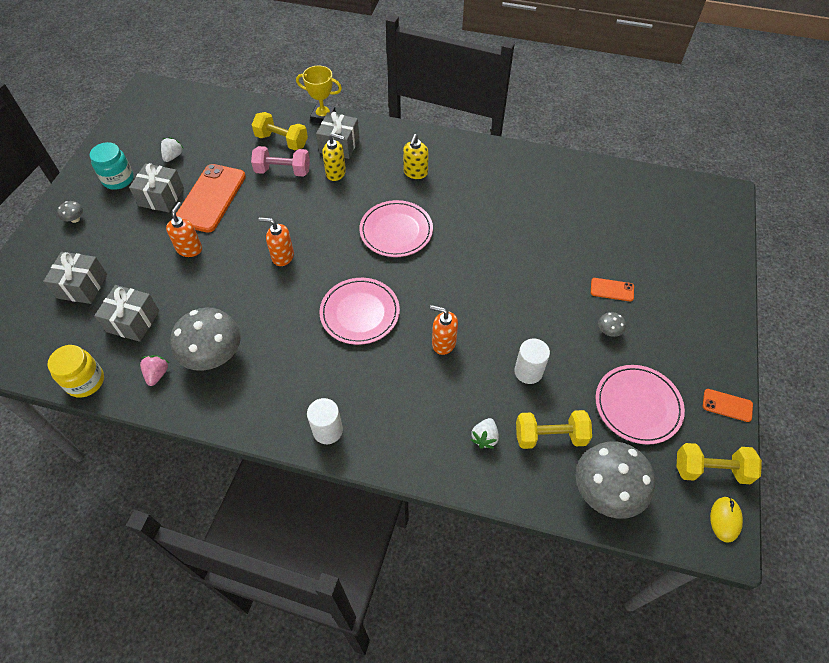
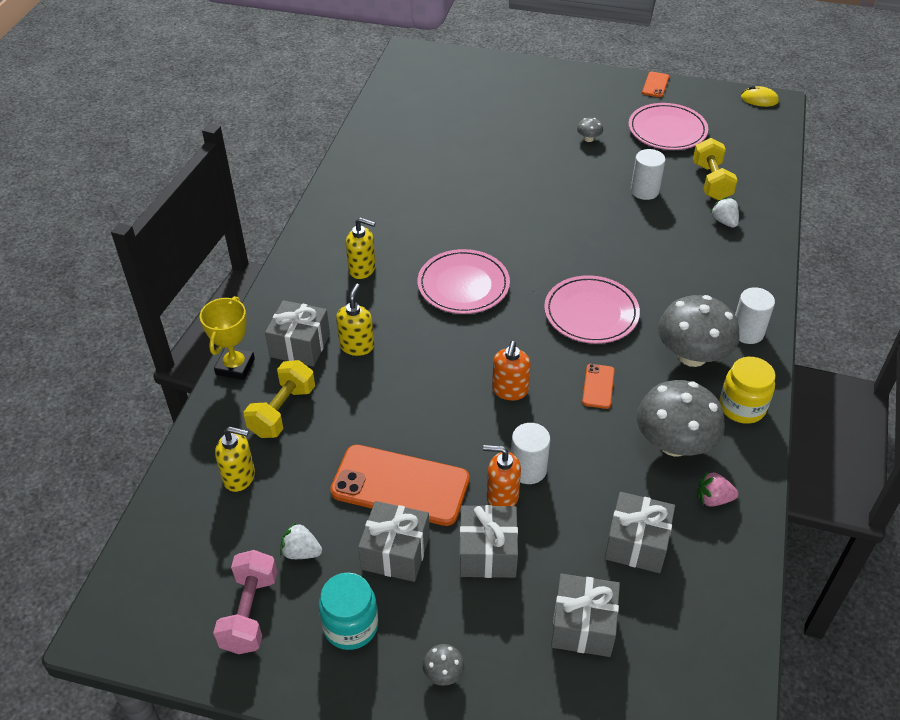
camera: 90 degrees left, 10 degrees down
(85, 381) = (742, 580): yellow jar -> yellow jar (742, 407)
(148, 240) = (487, 553): none -> grey gift
(209, 264) = (528, 469): none -> white cylinder
(233, 127) = (239, 477): none -> yellow soap dispenser
(283, 171) = (348, 404): pink dumbbell -> pink dumbbell (250, 612)
(443, 343) = (621, 247): orange soap dispenser -> none
(484, 437) = (724, 221): white strawberry -> white strawberry turned 135 degrees counterclockwise
(606, 491) = (754, 155): grey mushroom -> grey mushroom (692, 356)
(612, 290) = (538, 132): orange phone -> orange phone (598, 386)
(711, 470) = (718, 100): yellow dumbbell -> none

